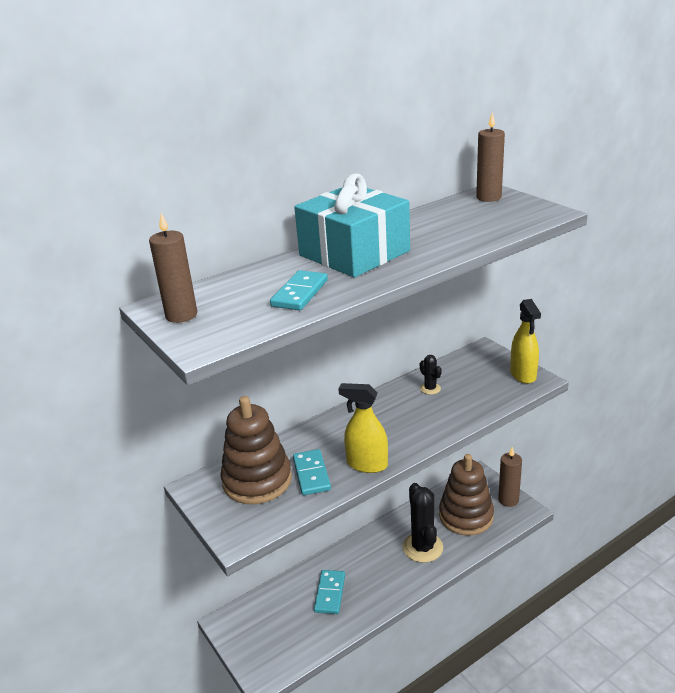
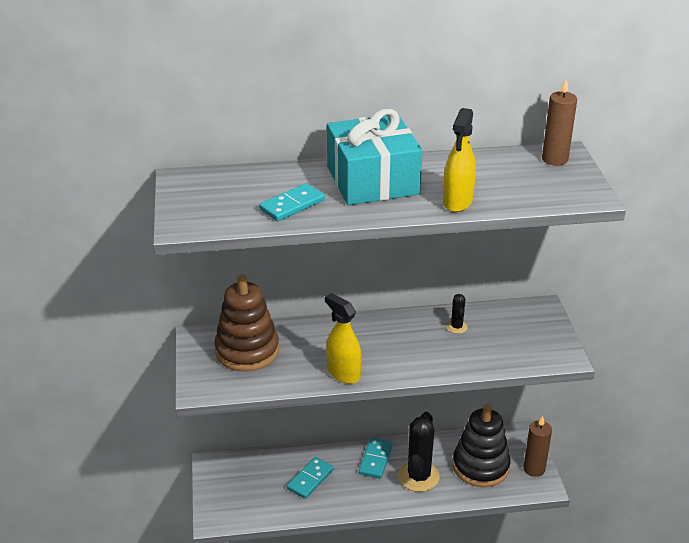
camera: 25 degrees right, 5 degrees up
(181, 315) = (191, 193): brown candle -> none
(311, 474) = (292, 363): turquoise domino -> turquoise domino (375, 460)
(466, 516) = (480, 466): brown stacking toy -> black stacking toy
(523, 374) = (556, 347): yellow spray bottle -> yellow spray bottle (457, 202)

